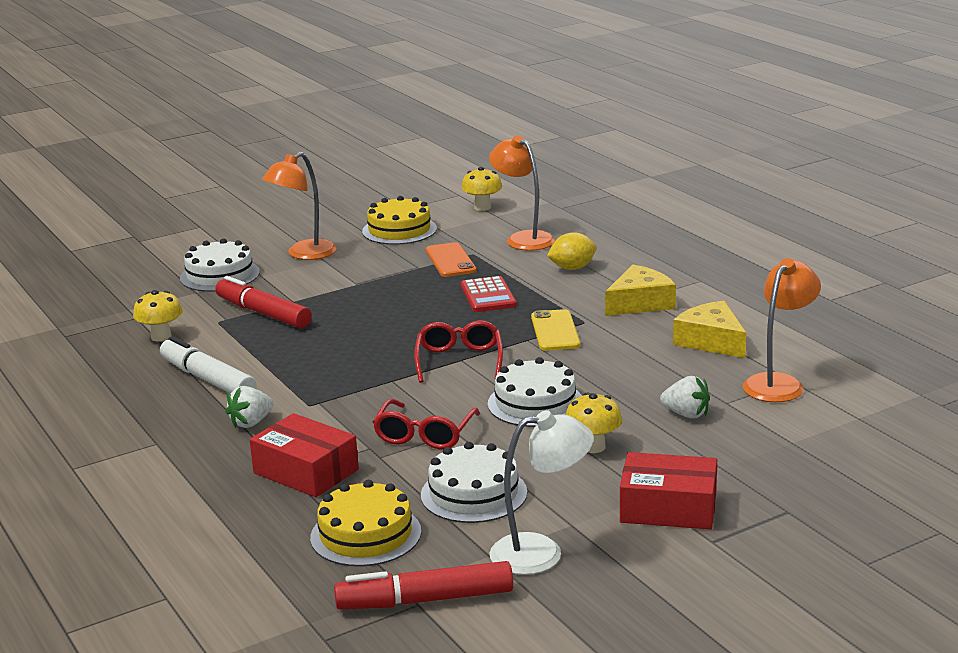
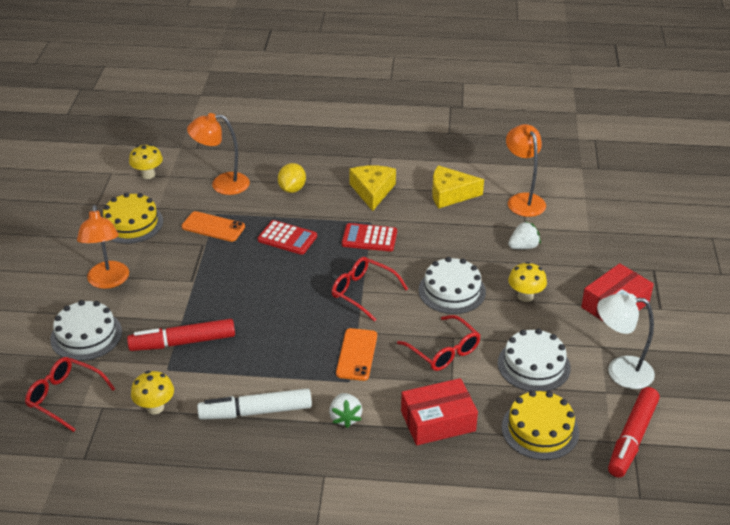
camera: 55 degrees left, 15 degrees up
(131, 299) = (65, 397): none -> red glasses
(355, 393) = (356, 354): none -> orange phone
(541, 552) = (620, 371): white lamp -> white lamp turned 105 degrees counterclockwise
(555, 331) = (369, 238): yellow phone -> red calculator

